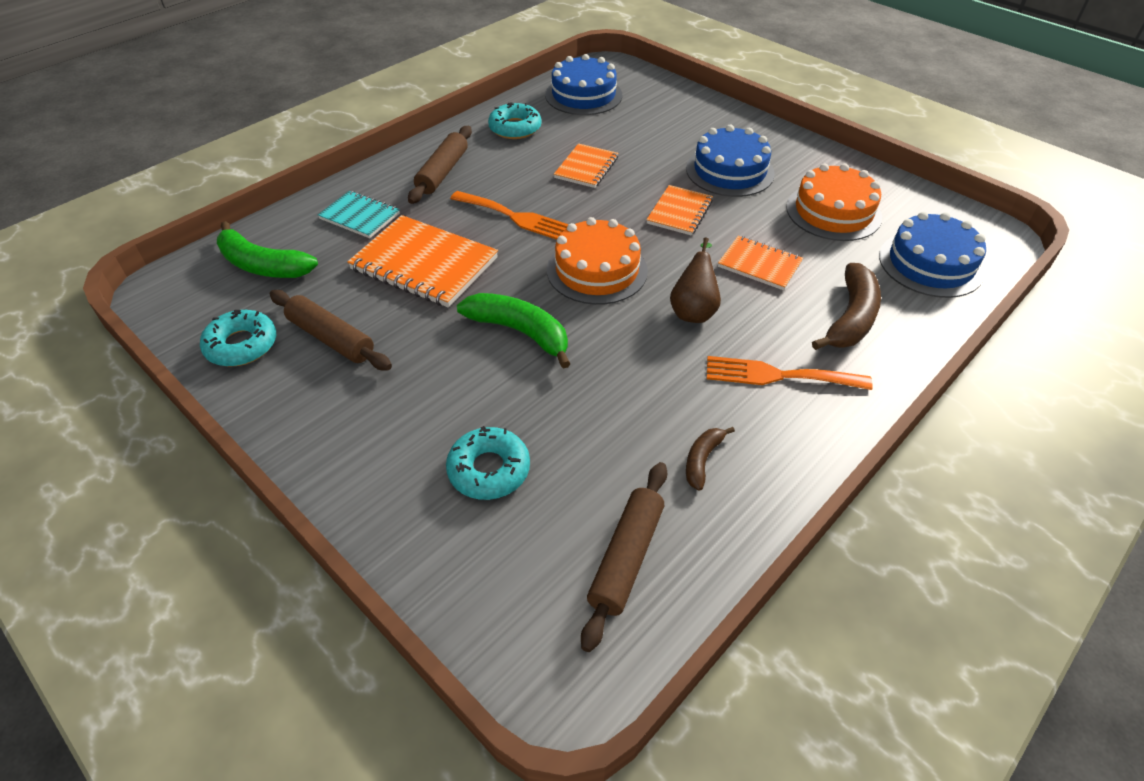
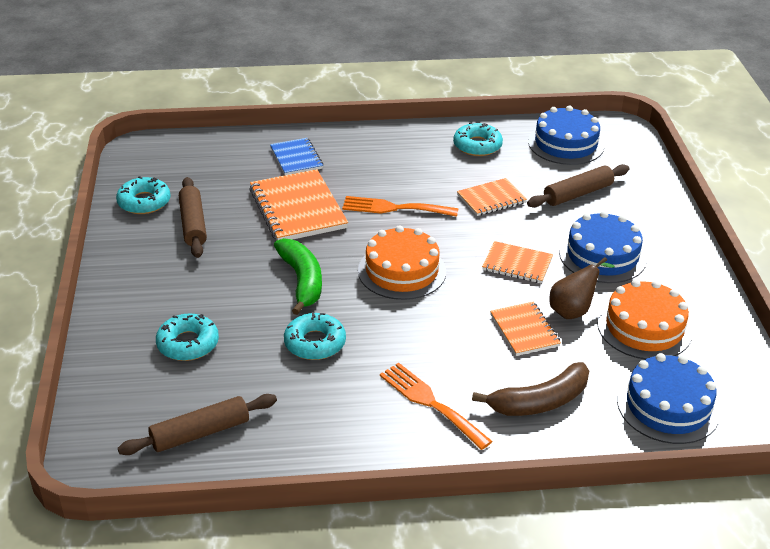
camera: 40 degrees right, 10 degrees down
(263, 265) = (206, 161): green banana -> none
(360, 216) = (296, 158): turquoise notebook -> blue notebook
(442, 172) = (385, 154): brown rolling pin -> brown rolling pin (578, 194)
(515, 217) = (394, 208): orange fork -> orange fork turned 120 degrees clockwise
(611, 385) = (315, 343): none -> turquoise donut
(679, 212) = (517, 264): orange notebook -> orange notebook turned 45 degrees clockwise
(693, 310) = (431, 331): brown pear -> brown pear (573, 311)
(702, 460) = (311, 416): brown banana -> none

